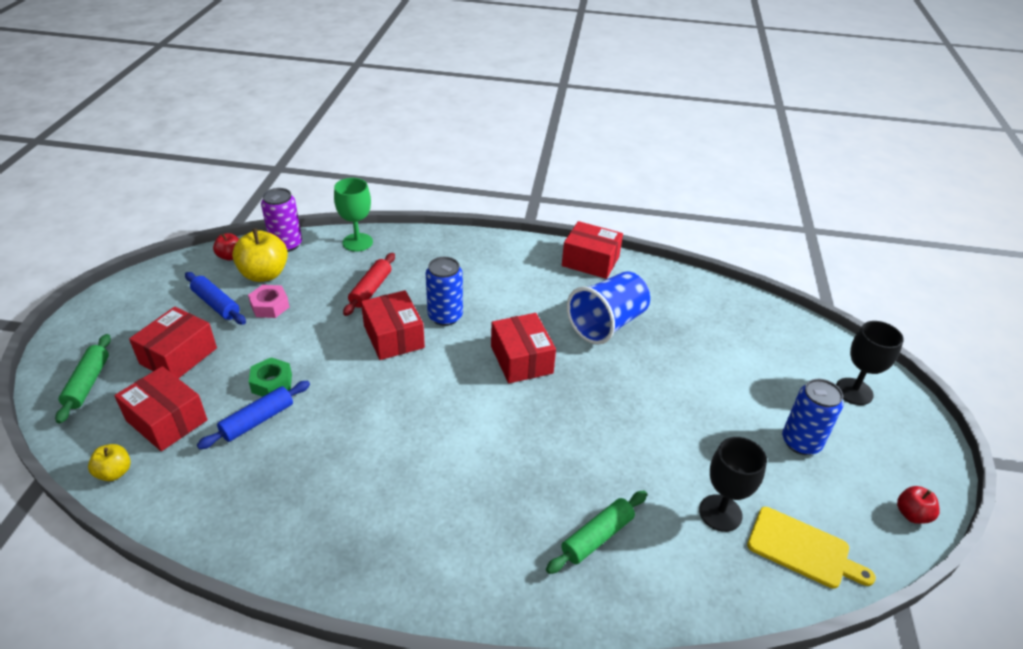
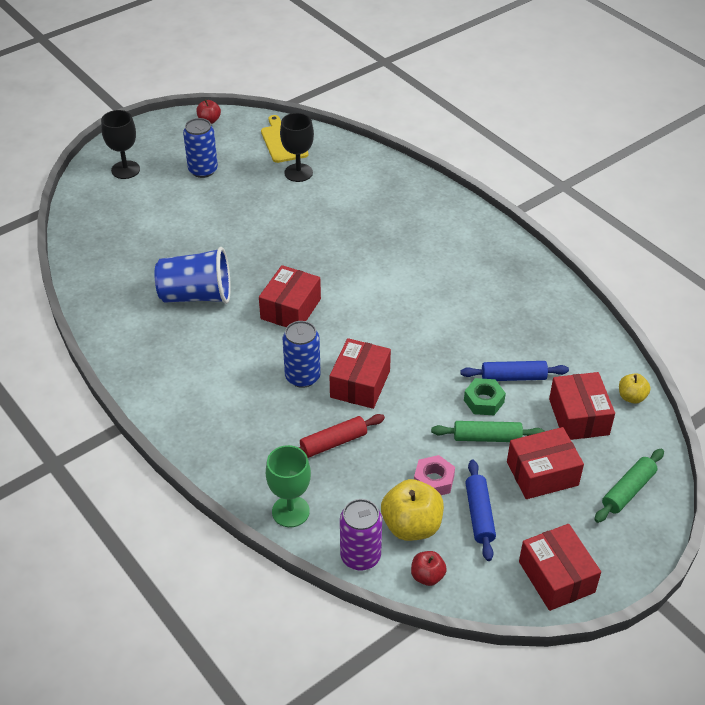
camera: 135 degrees left, 5 degrees up
(590, 261) = (124, 352): red box -> red box (556, 577)
(597, 537) = (374, 200): green rolling pin -> green rolling pin (487, 437)

